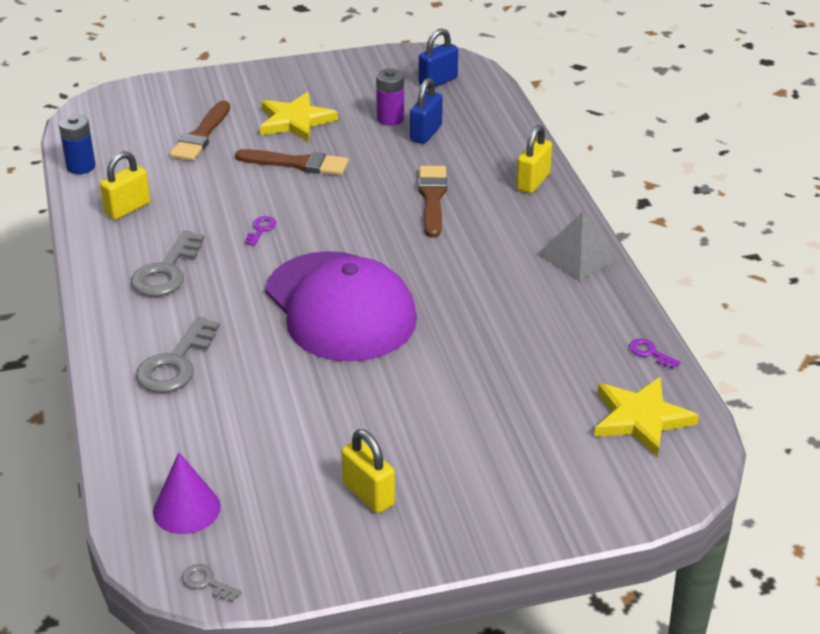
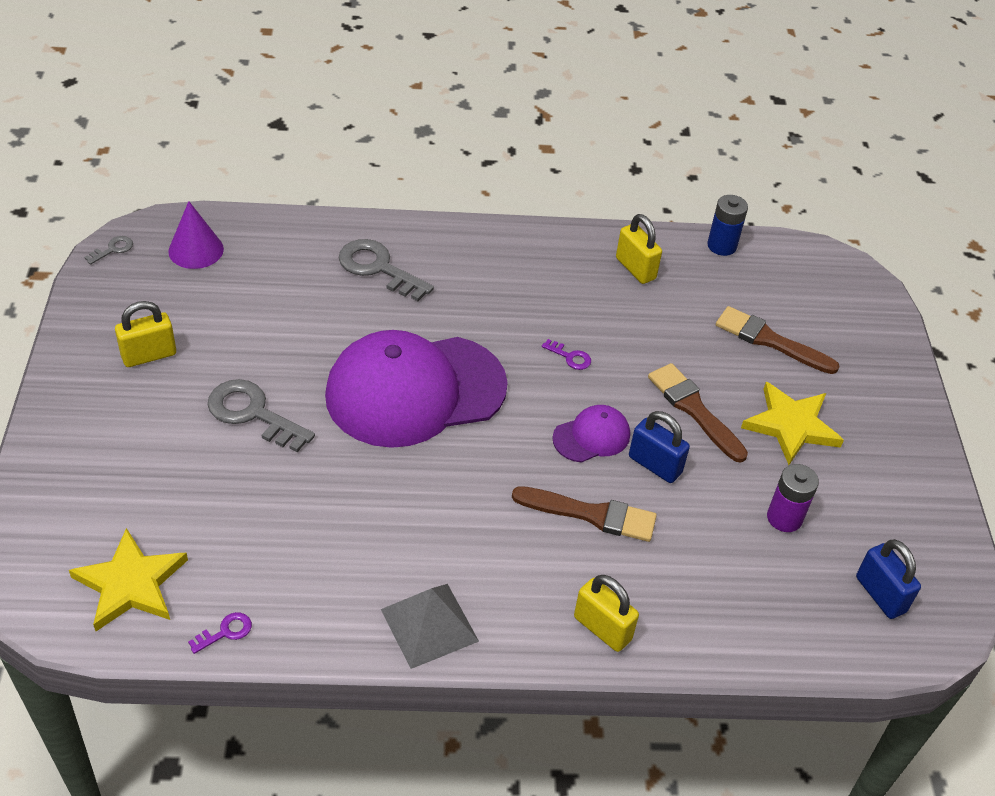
camera: 100 degrees right, 10 degrees up
(167, 272) = (518, 281): grey key -> grey key (252, 413)
(297, 164) = (694, 409): brown brush -> brown brush turned 120 degrees clockwise
(350, 207) = (591, 436): none -> purple cap
(426, 133) = (742, 546): blue padlock -> blue padlock (655, 465)

